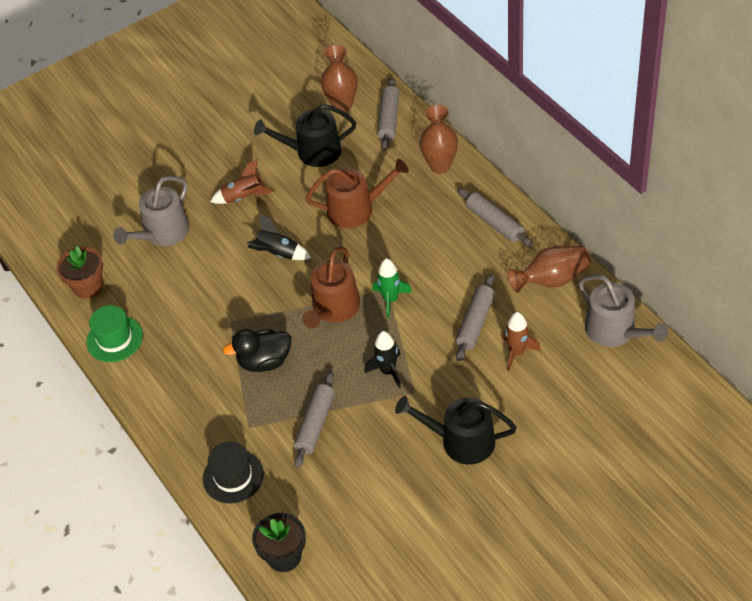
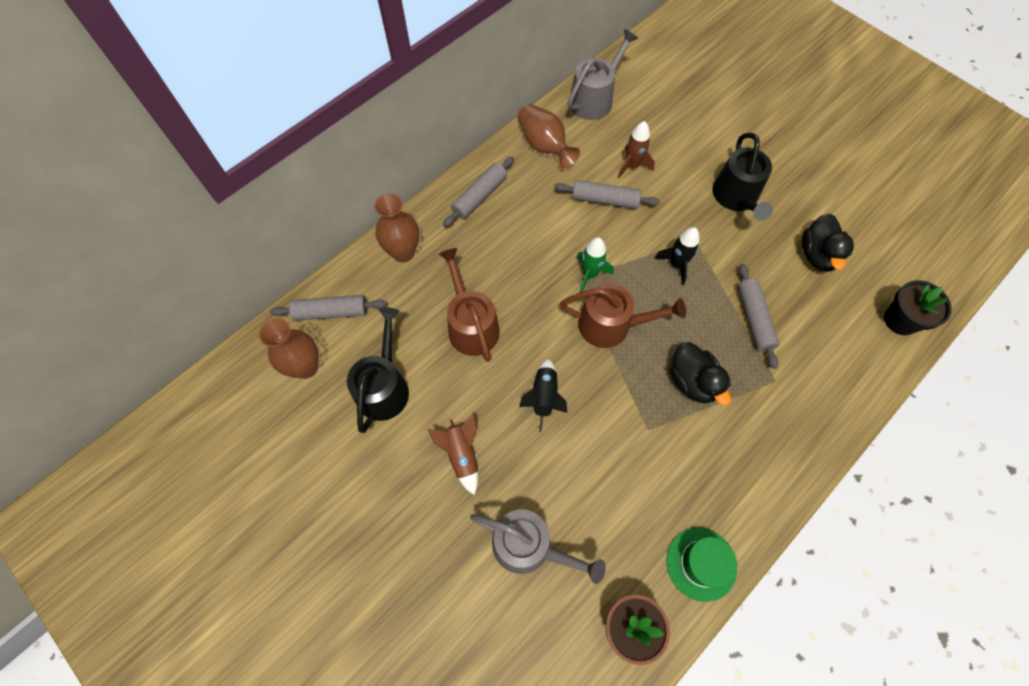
camera: 105 degrees left, 15 degrees up
(233, 476) = (836, 383): black hat -> none
(313, 152) = (384, 387): black watering can -> black watering can turned 150 degrees counterclockwise
(315, 424) = (753, 318): grey rolling pin -> grey rolling pin turned 75 degrees clockwise
(375, 500) = (817, 255): none -> black duck

